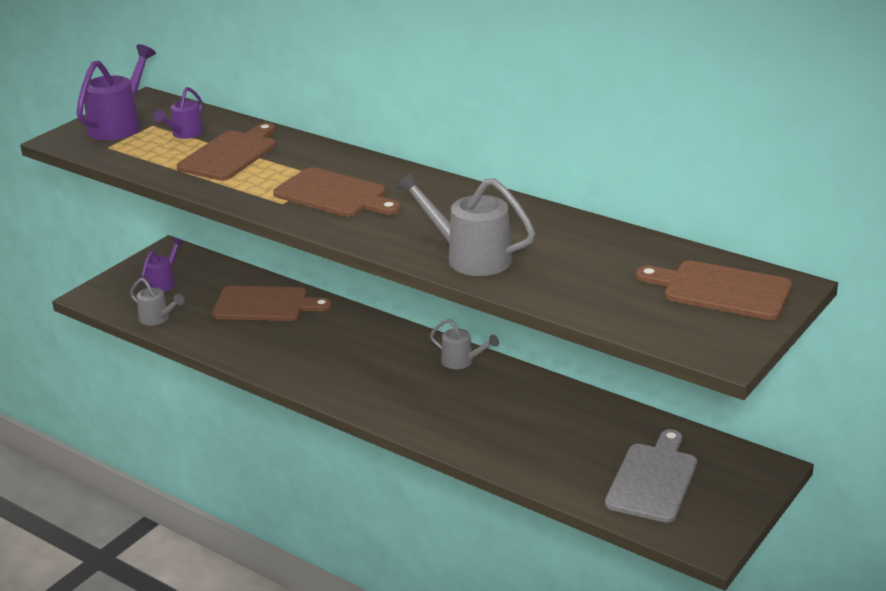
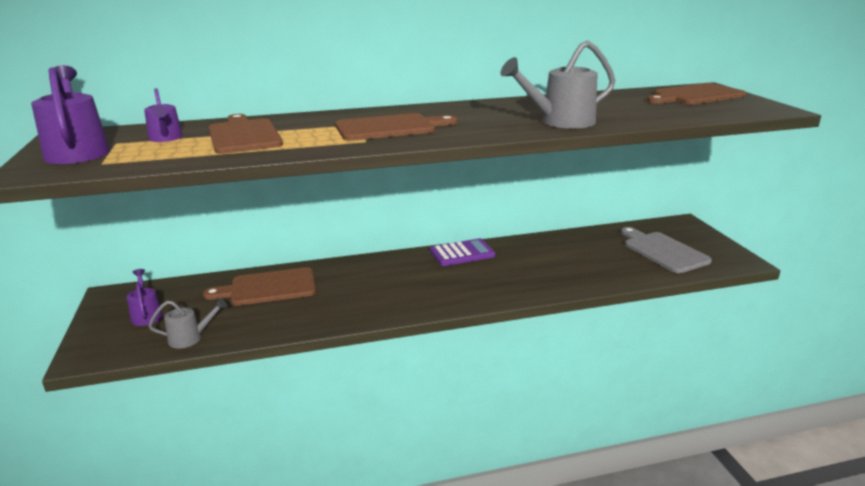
camera: 50 degrees left, 5 degrees down
(265, 305) = (268, 287): brown cutting board -> brown cutting board turned 150 degrees counterclockwise
(462, 361) = (462, 253): grey watering can -> purple calculator

